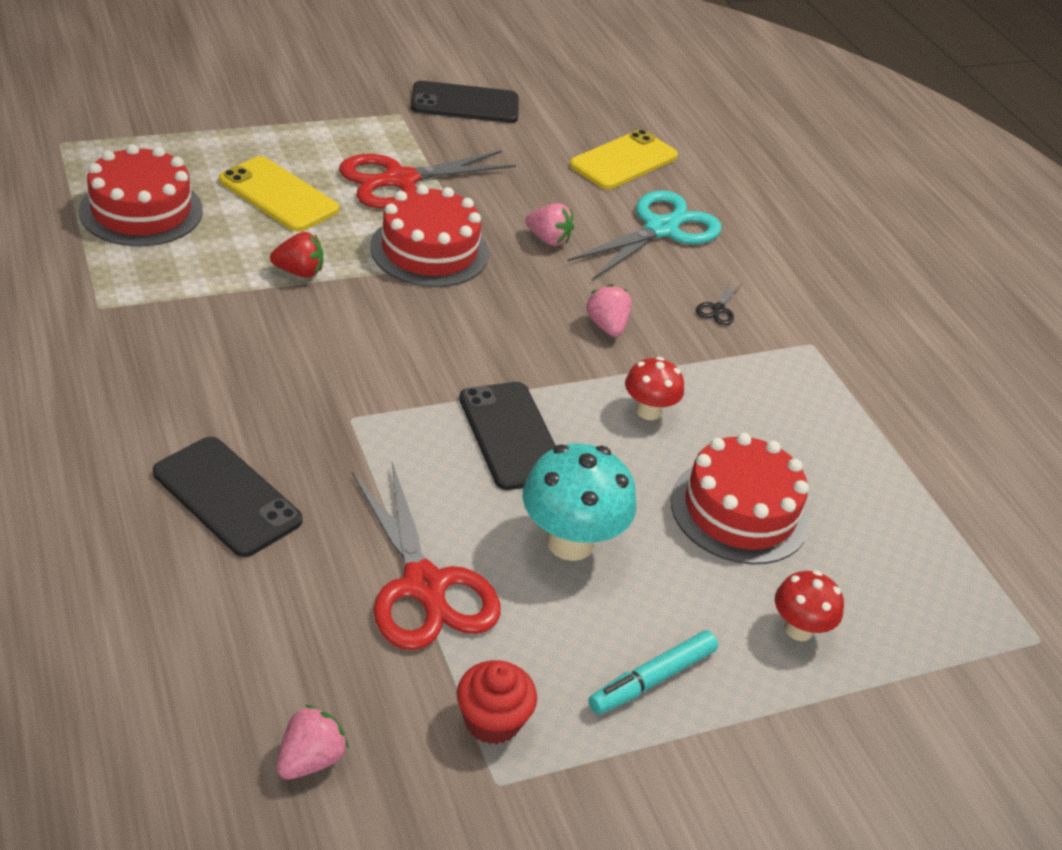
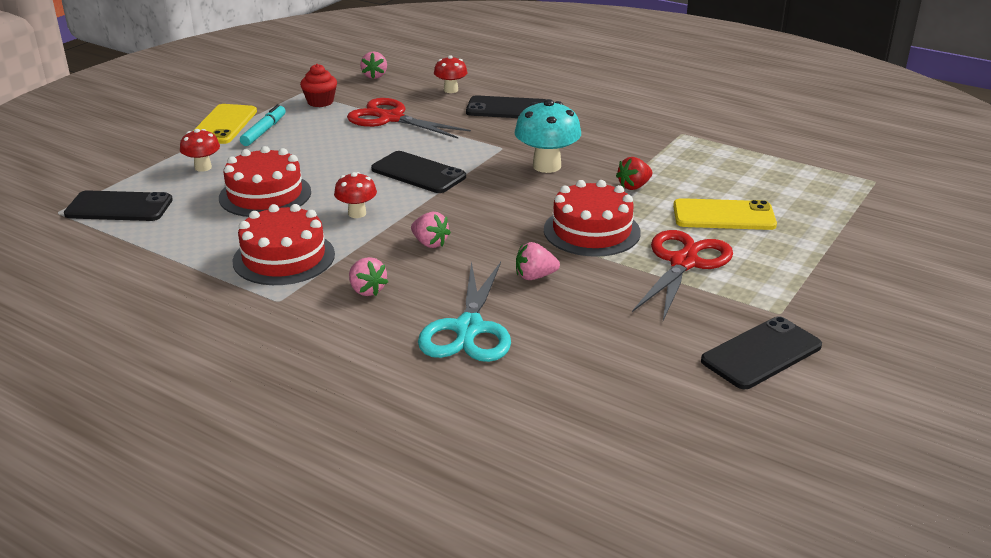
camera: 150 degrees right, 10 degrees down
(141, 210) = (761, 173): red cake -> red cake (284, 258)
(240, 610) = (451, 90): none -> red mushroom
(570, 542) = (343, 152): turquoise mushroom -> turquoise mushroom (546, 166)
(624, 161) = (570, 377): yellow phone -> yellow phone (223, 125)
(718, 309) = (367, 290): black scissors -> pink strawberry
(950, 600) = (119, 207): none -> black phone

